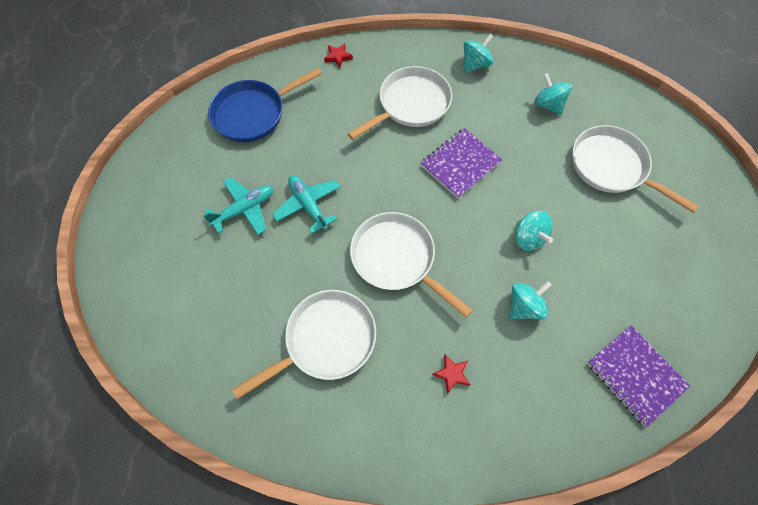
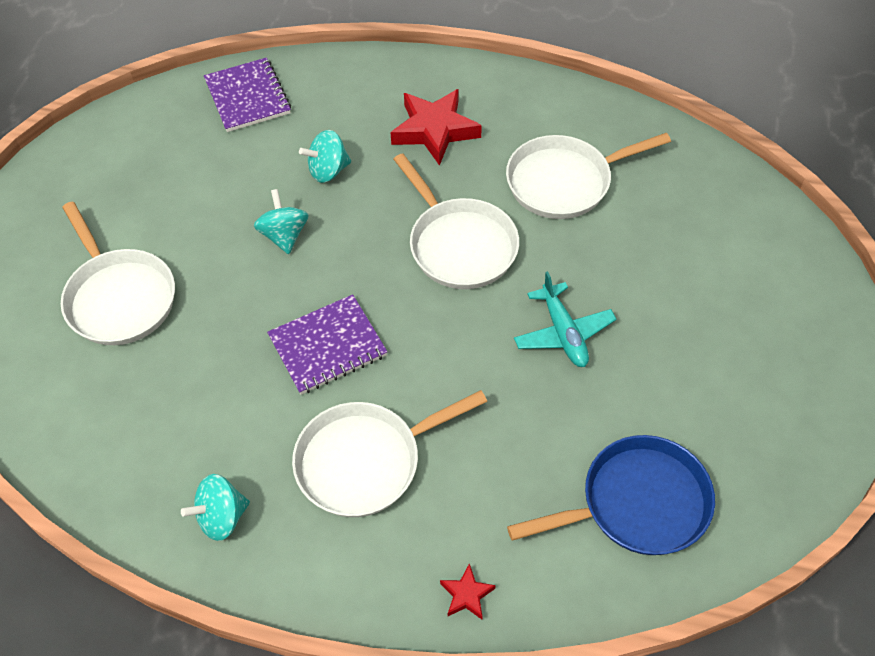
camera: 165 degrees left, 10 degrees down
(244, 209) = (656, 345): turquoise plane -> none
(451, 374) = (434, 130): red star -> red star, size x2.17
(548, 105) = (145, 411): turquoise spinning top -> none

